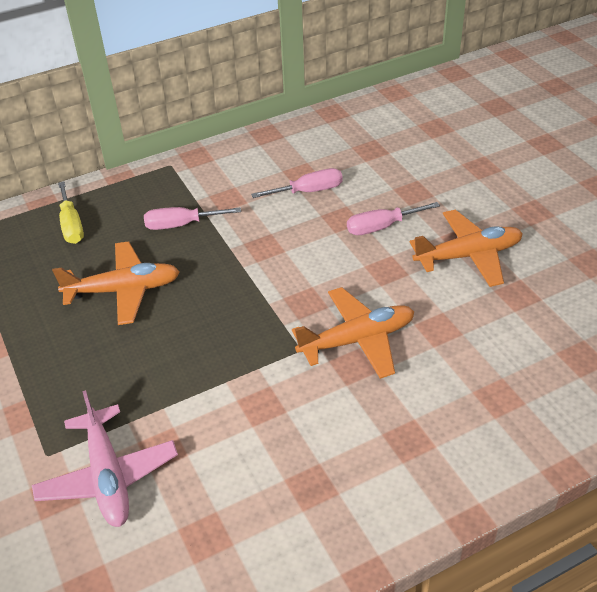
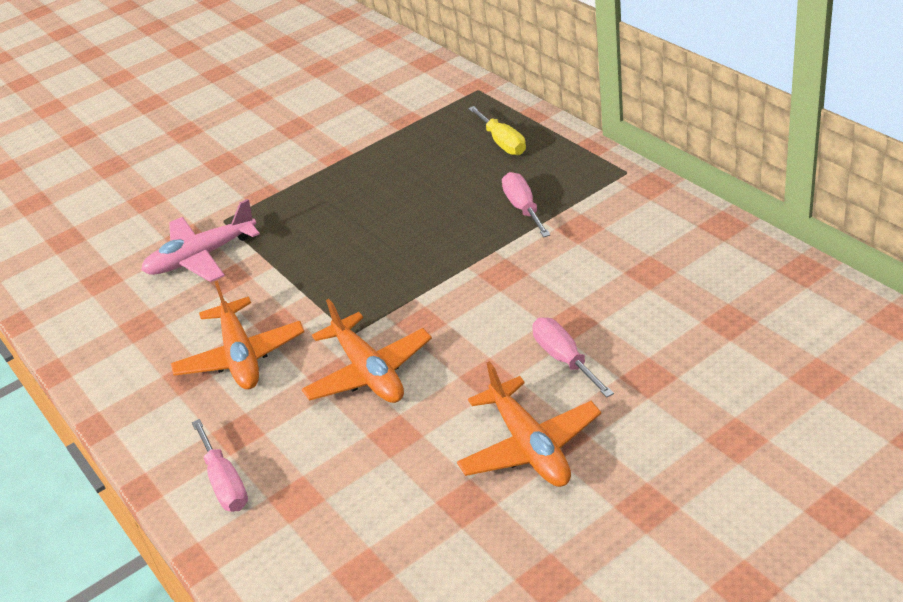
camera: 85 degrees right, 5 degrees down
(71, 225) = (502, 142): yellow screwdriver -> yellow screwdriver turned 90 degrees counterclockwise
(123, 290) = (416, 201): orange plane -> orange plane (241, 356)
(309, 191) = (615, 285): pink screwdriver -> pink screwdriver (225, 482)

